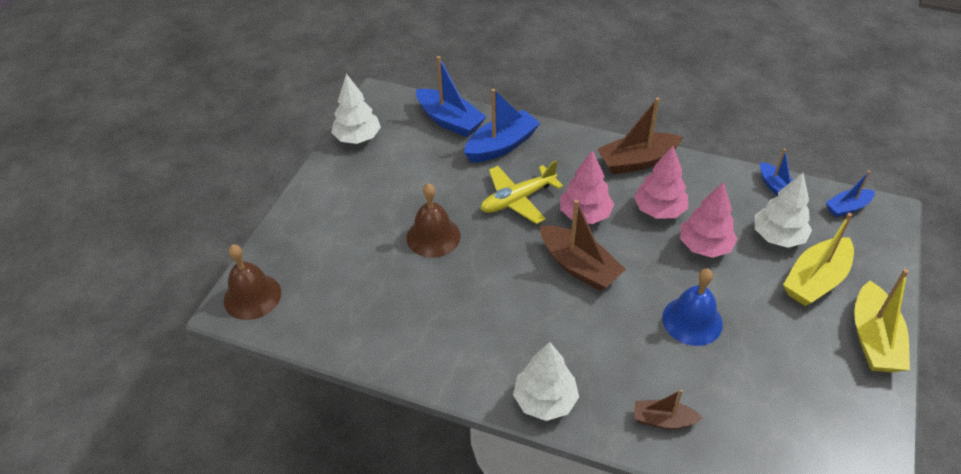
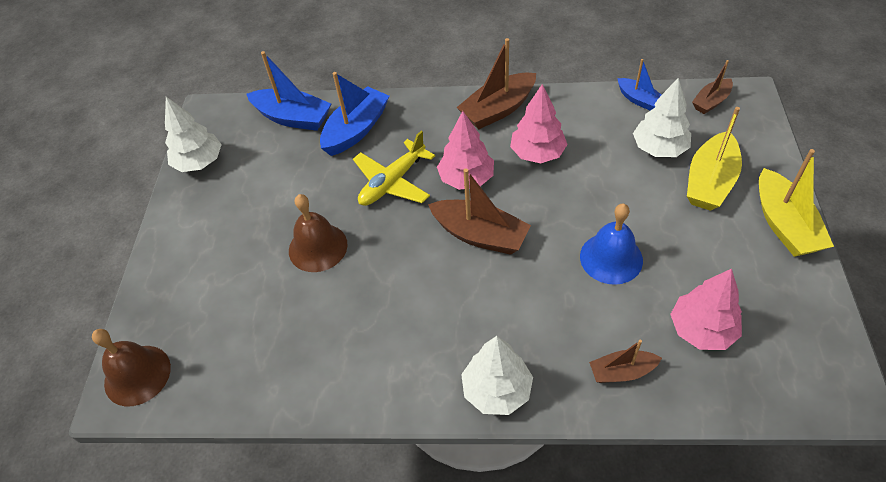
camera: 15 degrees left, 5 degrees up
(704, 246) = (594, 178): pink tree -> pink tree (702, 330)
(847, 207) = (711, 101): blue boat -> brown boat

